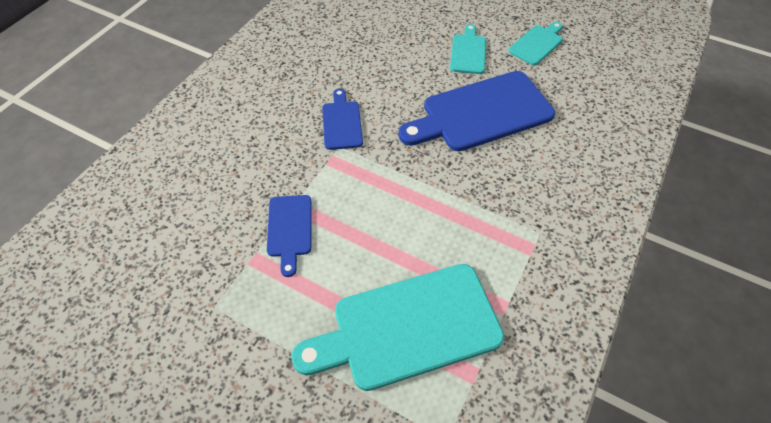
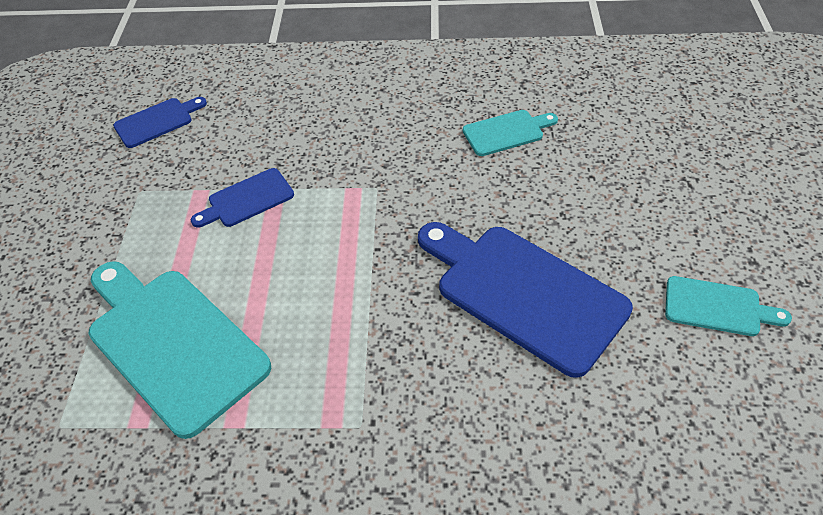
camera: 65 degrees right, 5 degrees down
(342, 122) = (412, 174): blue cutting board -> blue cutting board (157, 121)
(468, 52) = (627, 237): turquoise cutting board -> turquoise cutting board (506, 132)

